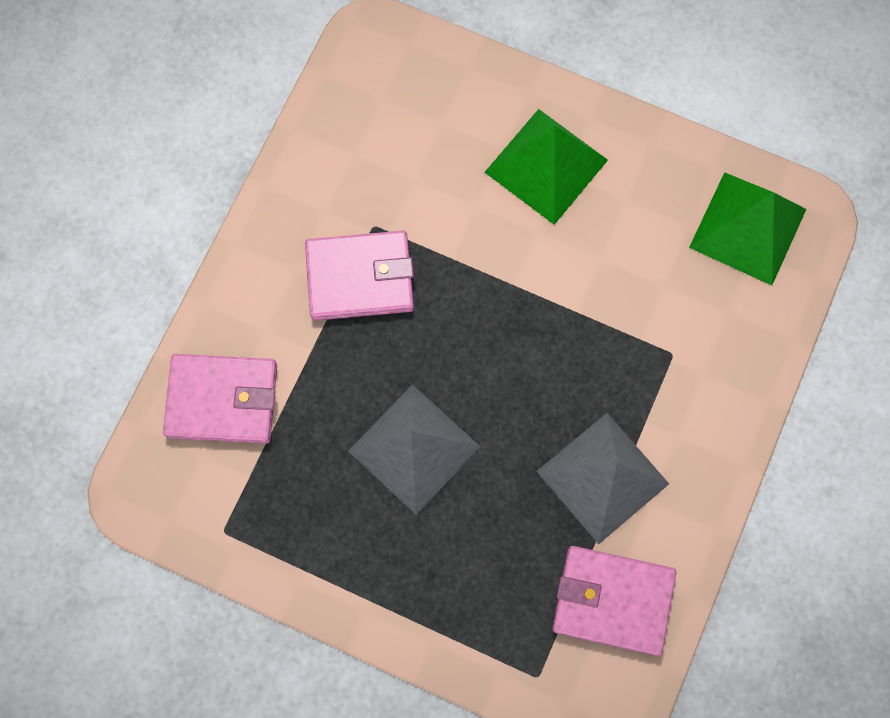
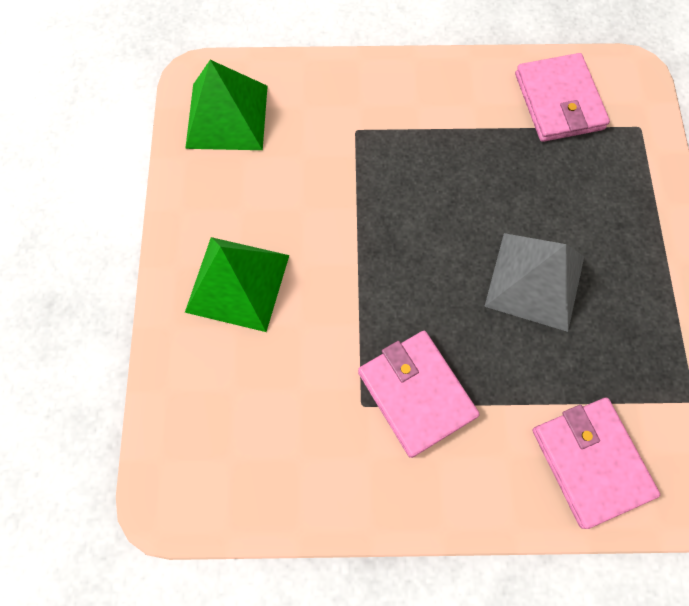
camera: 115 degrees left, 5 degrees down
(602, 477) = (476, 140): grey pyramid -> none

